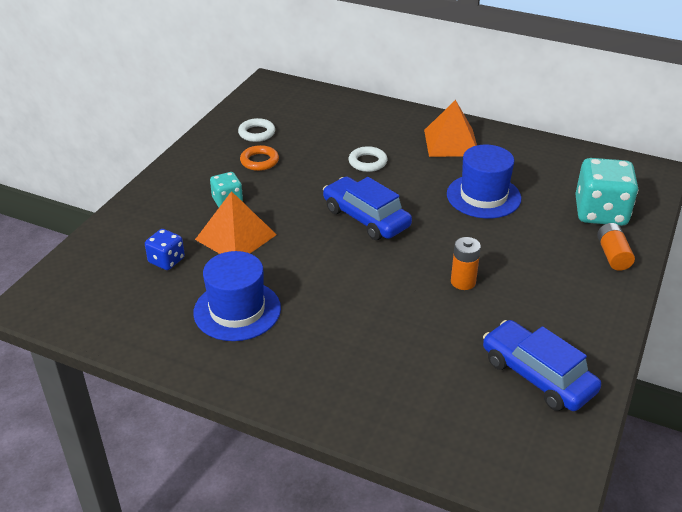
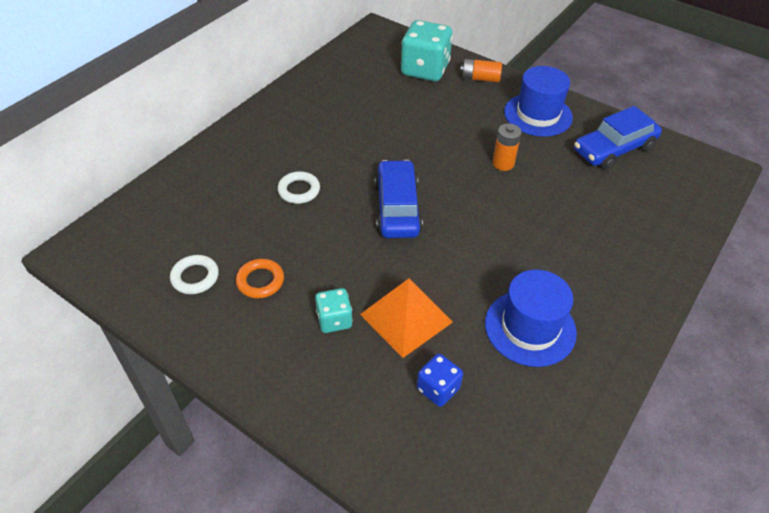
camera: 80 degrees left, 10 degrees up
(366, 218) = (397, 208): blue car -> blue car turned 120 degrees clockwise
(451, 142) = (287, 126): orange pyramid -> none
(483, 196) = (384, 125): blue hat -> blue hat (538, 115)

